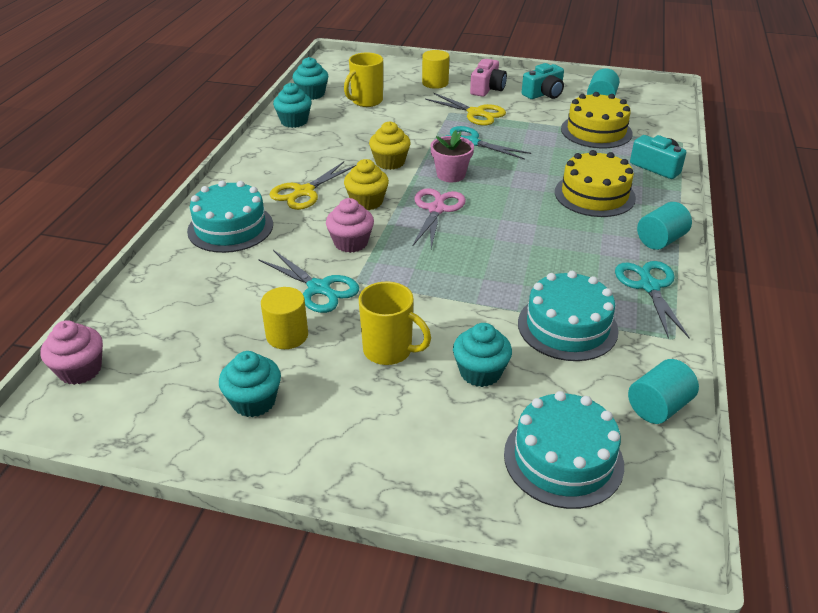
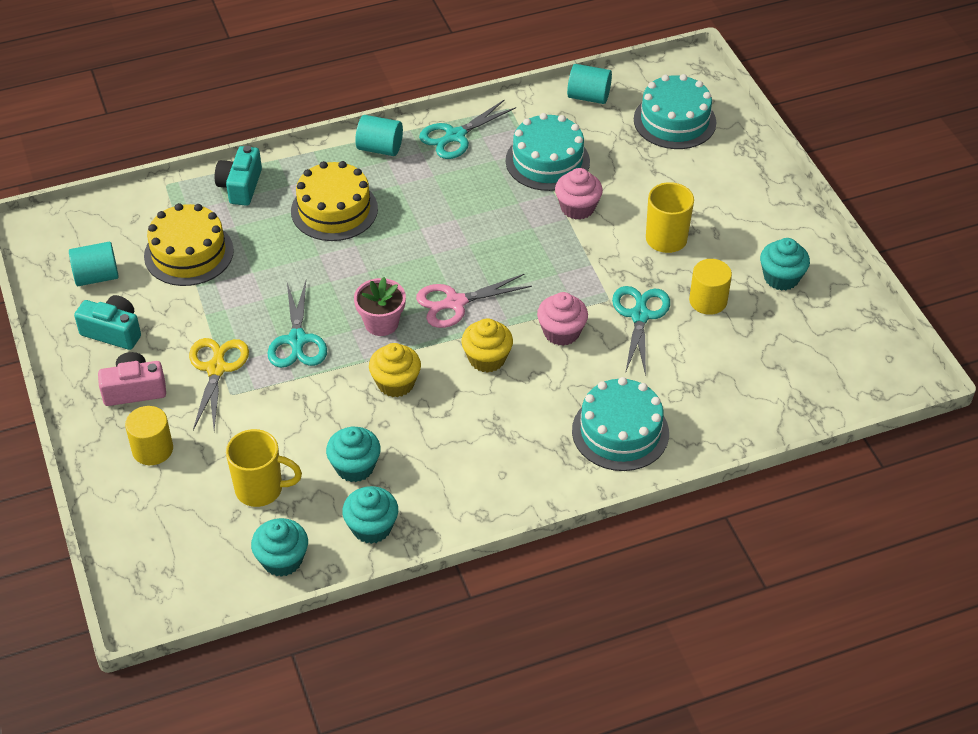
camera: 125 degrees left, 10 degrees up
(80, 370) = (859, 391): pink cupcake -> pink cupcake (577, 208)
(303, 192) = (513, 417): yellow scissors -> none
(480, 372) = (639, 184): turquoise cupcake -> turquoise cupcake (355, 467)

